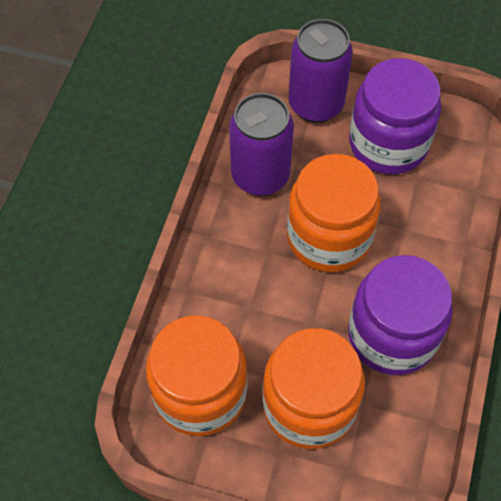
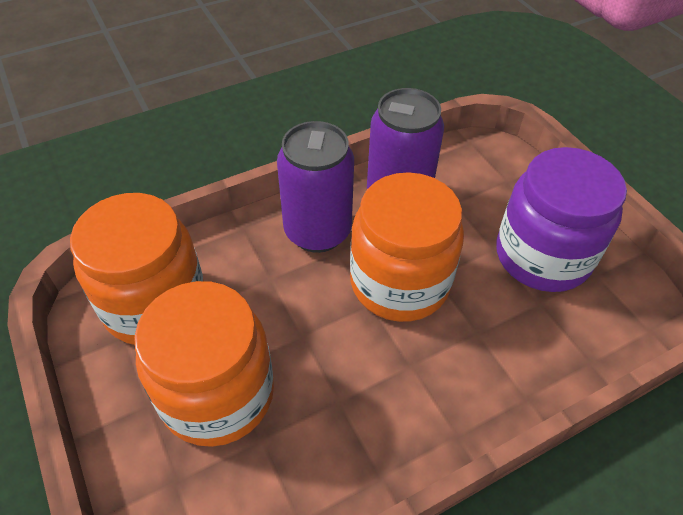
camera: 45 degrees right, 10 degrees down
(316, 104) = (508, 183): purple can -> purple can (317, 231)
(392, 335) = (358, 408): purple jar -> none

